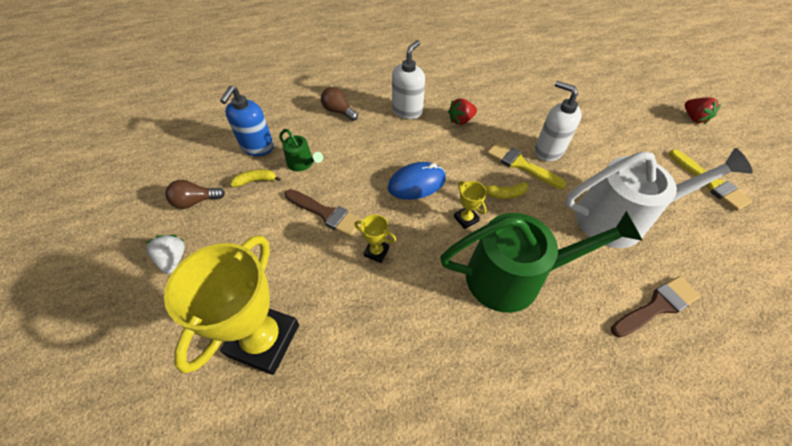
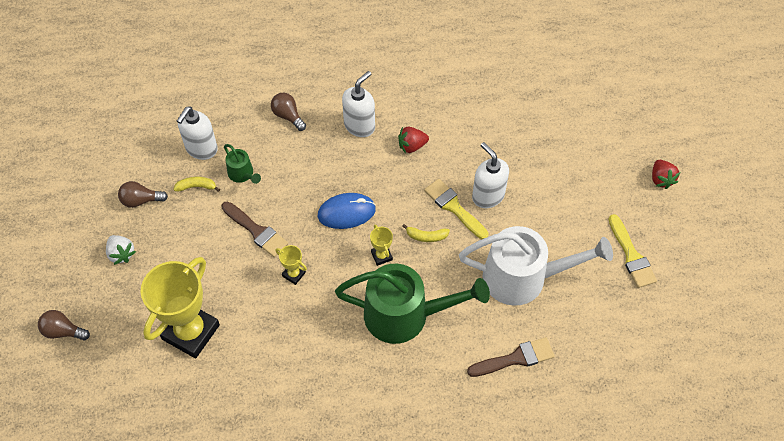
camera: 10 degrees right, 5 degrees up
(93, 368) = (63, 331): none -> brown light bulb
(173, 259) = (121, 254): white strawberry -> white strawberry turned 150 degrees clockwise
(257, 147) = (201, 149): blue soap dispenser -> white soap dispenser

